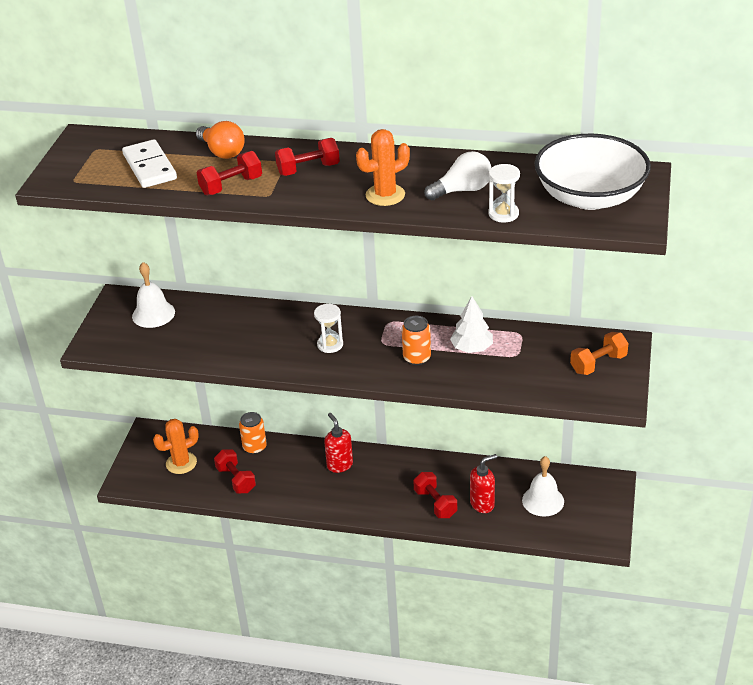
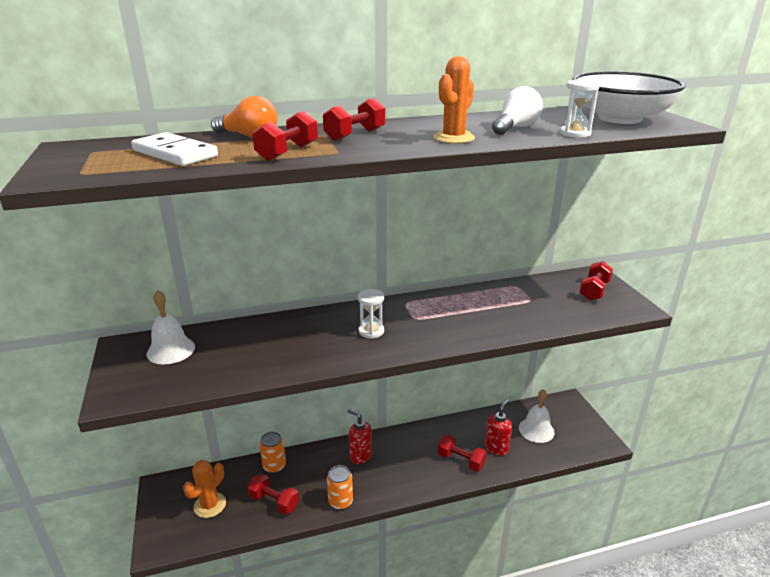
camera: 30 degrees left, 10 degrees down
(417, 358) = (456, 322): orange can -> orange can (340, 501)
(471, 348) = (492, 304): white tree -> none
(598, 364) = (594, 291): orange dumbbell -> red dumbbell

